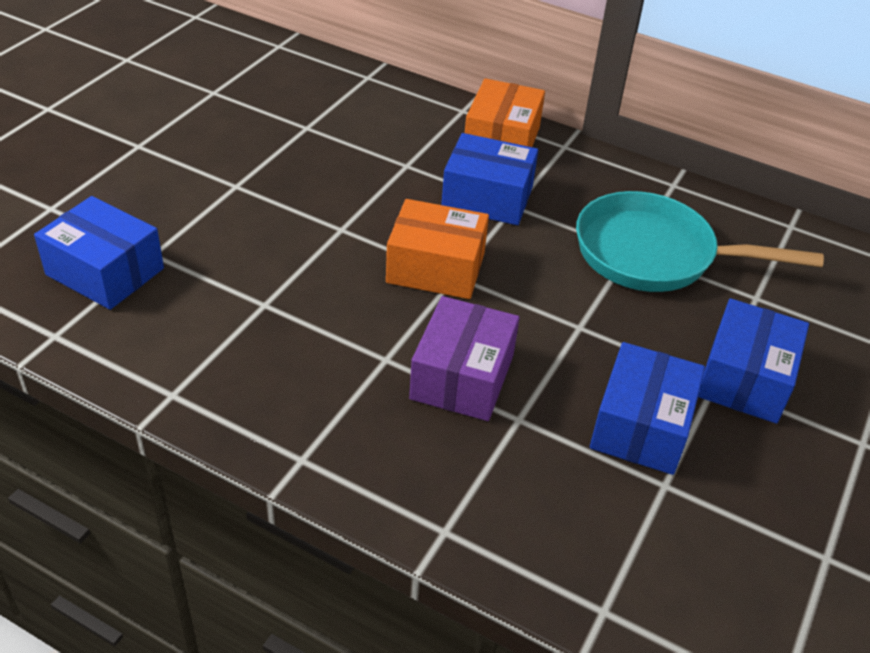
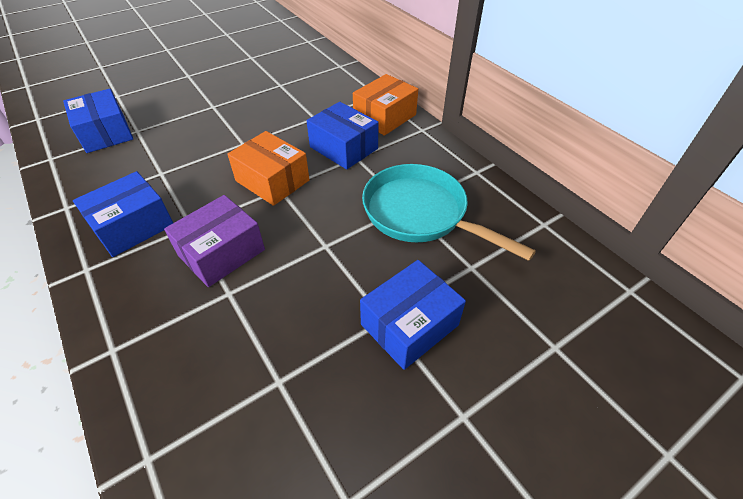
camera: 30 degrees right, 5 degrees up
(641, 426) = (302, 330): blue box -> blue box (133, 226)

